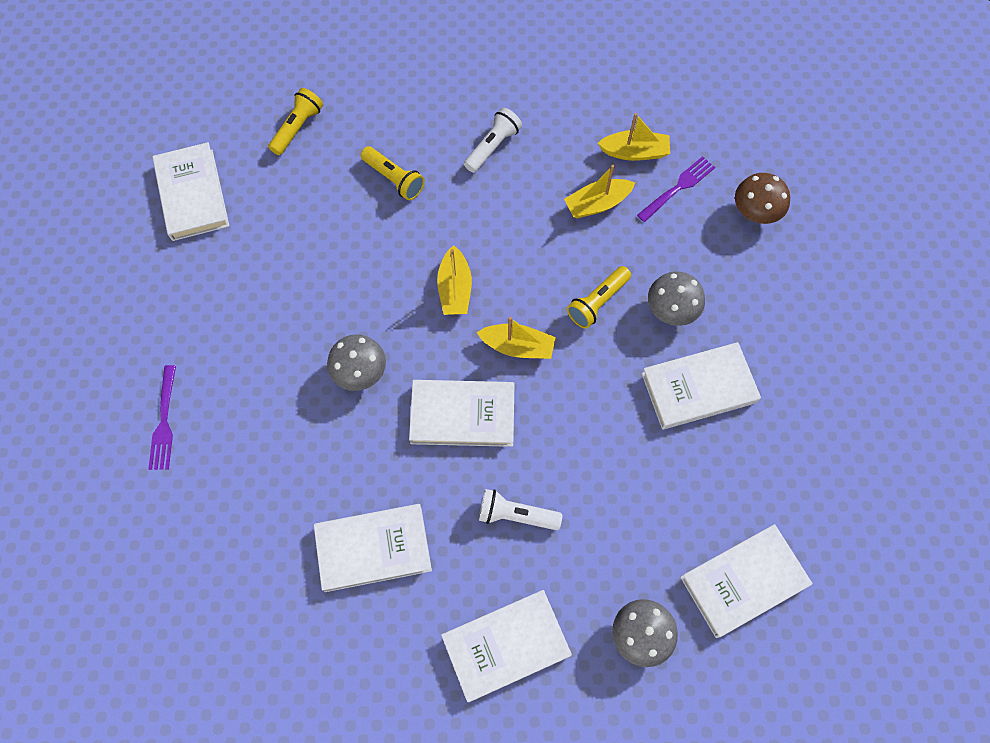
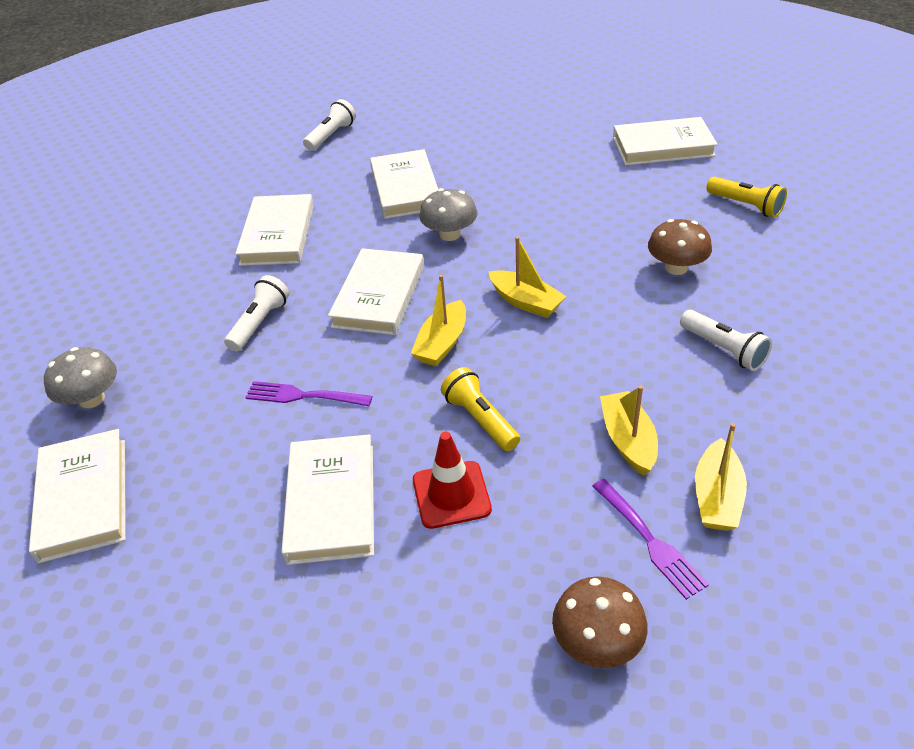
camera: 105 degrees right, 25 degrees down
(158, 555) = (331, 135): none -> white flashlight
(164, 421) = (440, 136): purple fork -> purple fork (304, 396)
(394, 179) = (676, 267): yellow flashlight -> brown mushroom
(455, 289) = (526, 302): yellow boat -> yellow boat turned 150 degrees counterclockwise
(506, 645) = (146, 305): white book -> white book (405, 189)
(671, 309) = (451, 495): grey mushroom -> red traffic cone

